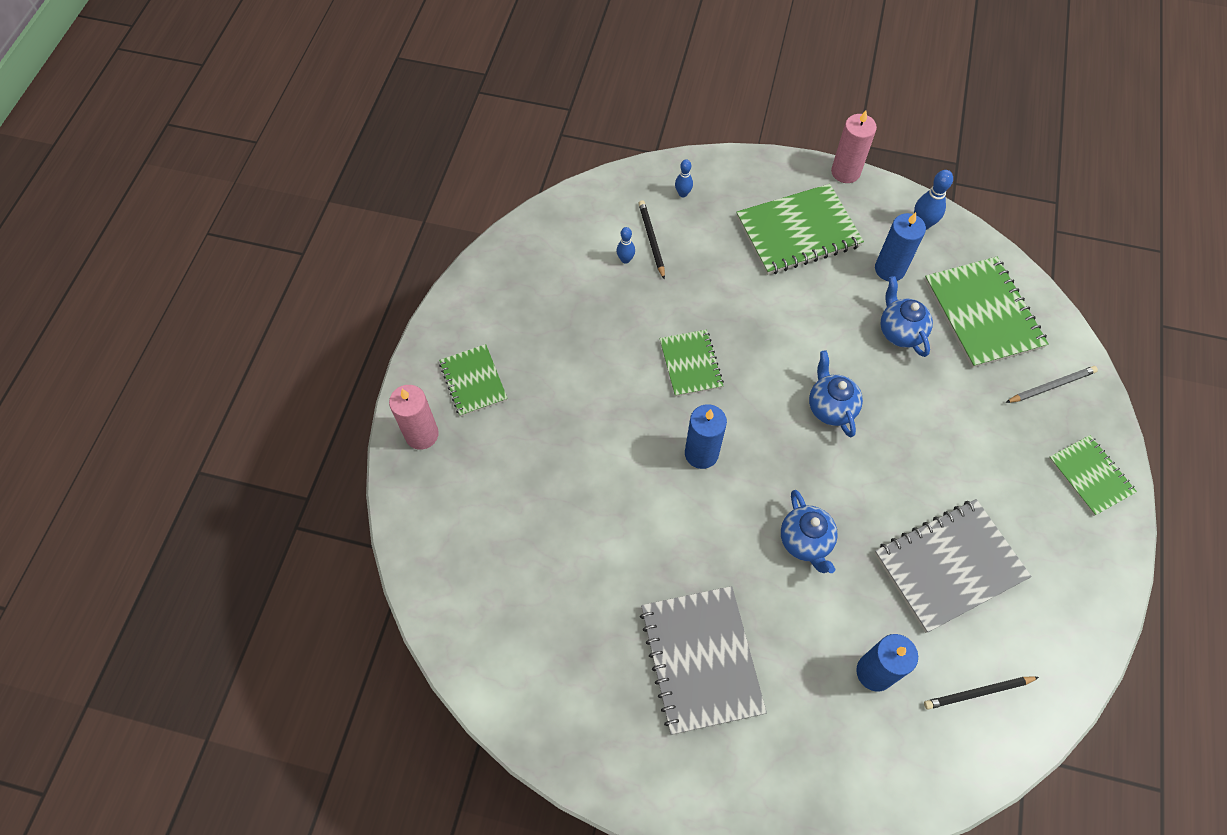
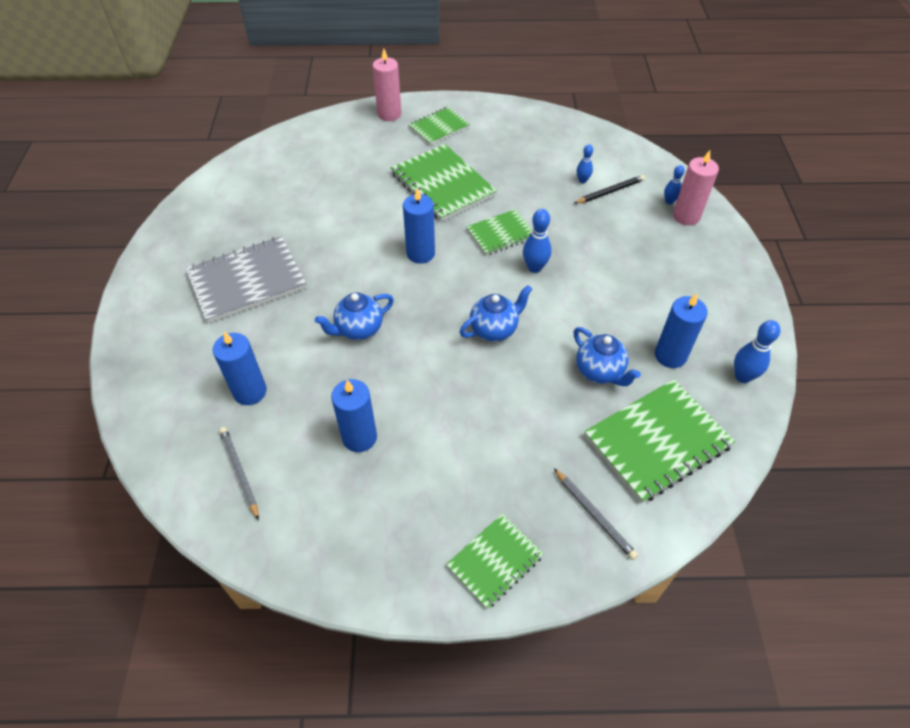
camera: 75 degrees right, 10 degrees down
(751, 346) = (534, 268): none -> blue bowling pin
(798, 232) = (674, 281): green notebook -> green notebook (442, 185)
(845, 172) = (768, 307): pink candle -> pink candle (686, 216)
(900, 332) = (600, 372): blue teapot -> blue teapot turned 90 degrees clockwise
(949, 566) = (359, 437): grey notebook -> blue candle
(978, 692) = (240, 472): black pencil -> grey pencil

